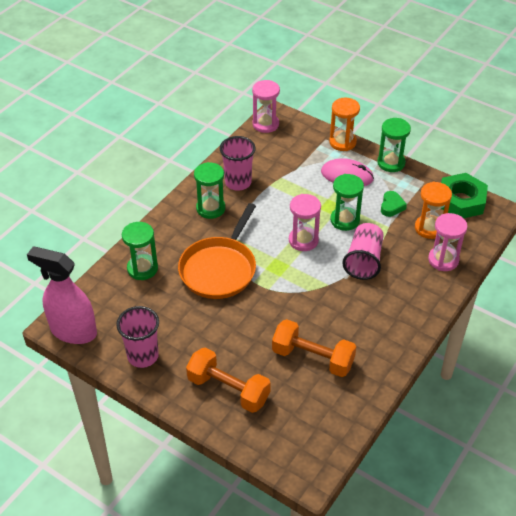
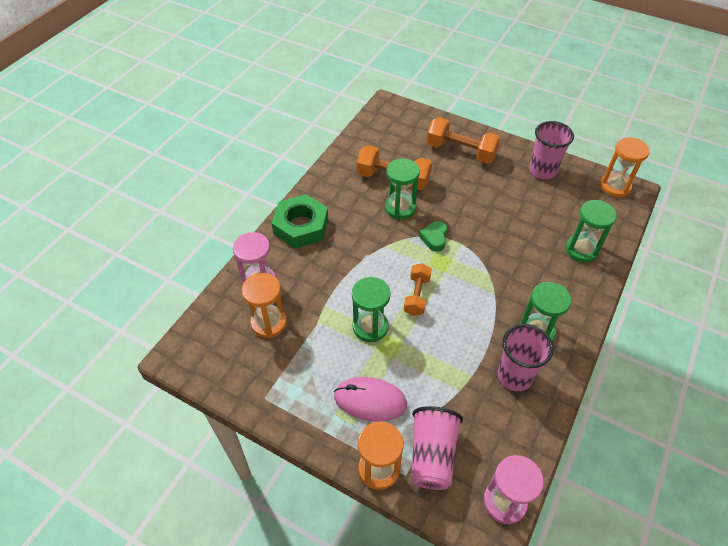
camera: 175 degrees right, 5 degrees up
(73, 331) = (615, 186): pink spray bottle -> orange hourglass
(219, 269) = (501, 255): orange pan -> none
(303, 240) = (417, 295): pink hourglass -> orange dumbbell
(363, 261) = (347, 275): pink cup -> pink cup (432, 455)
(391, 163) = (307, 430): green hourglass -> green hourglass (400, 208)
(391, 206) = (312, 352): green heart -> green heart (434, 238)
(461, 201) = (221, 368): green nut -> green nut (301, 226)

